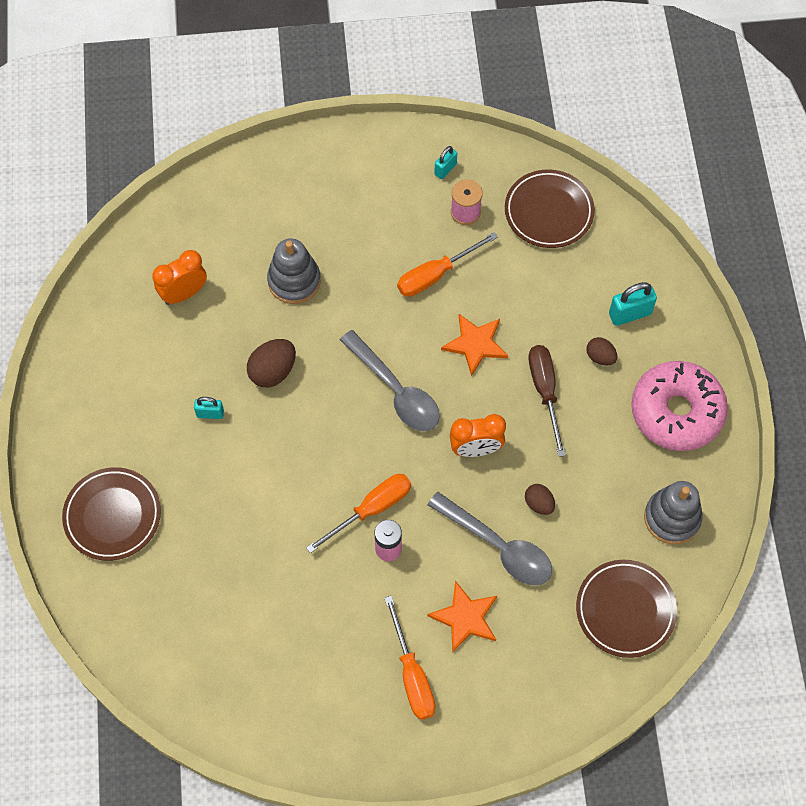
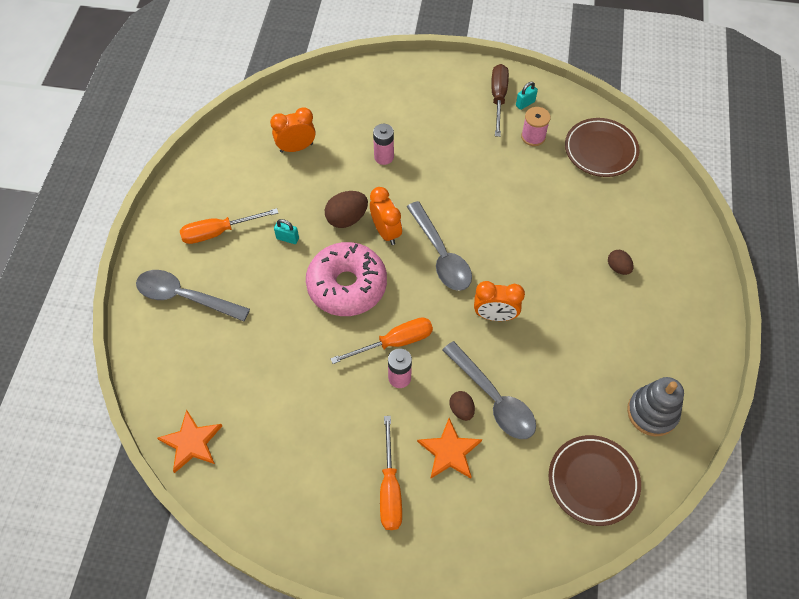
camera: 15 degrees right, 5 degrees down
(113, 516) = (185, 297): brown plate -> grey spoon
(294, 281) = (384, 157): grey stacking toy -> pink battery
(324, 377) = (386, 232): none -> orange clock
(435, 275) = (497, 176): orange screwdriver -> orange screwdriver (219, 232)
(475, 344) = (516, 235): orange star -> orange star (191, 442)
(539, 504) = (537, 372): brown egg -> brown egg (461, 410)
(545, 391) = (564, 284): brown screwdriver -> brown screwdriver (498, 98)
(629, 314) = (650, 240): turquoise padlock -> none
(676, 412) = (674, 326): pink donut -> pink donut (347, 285)

